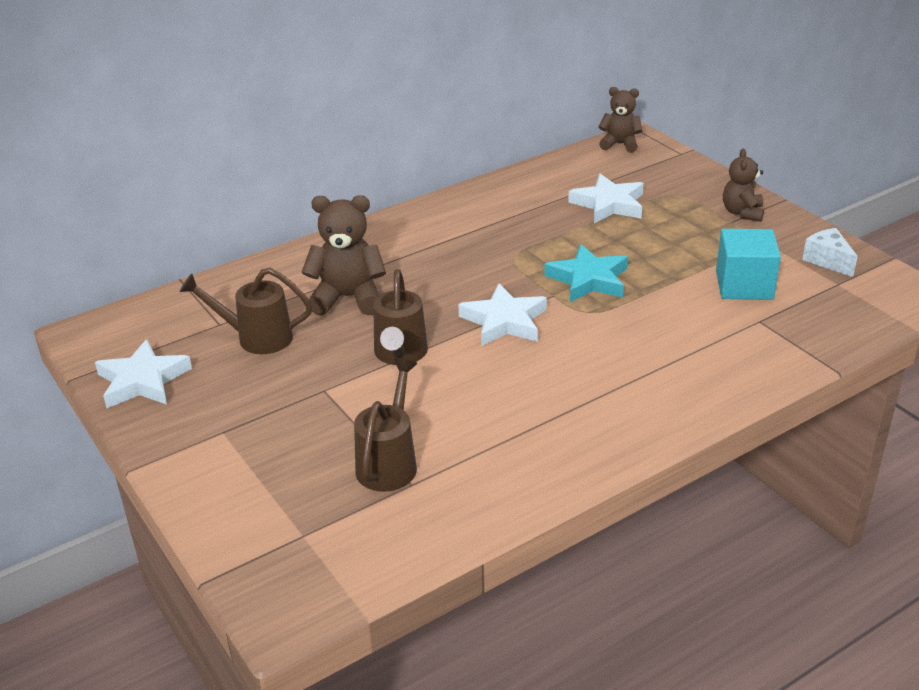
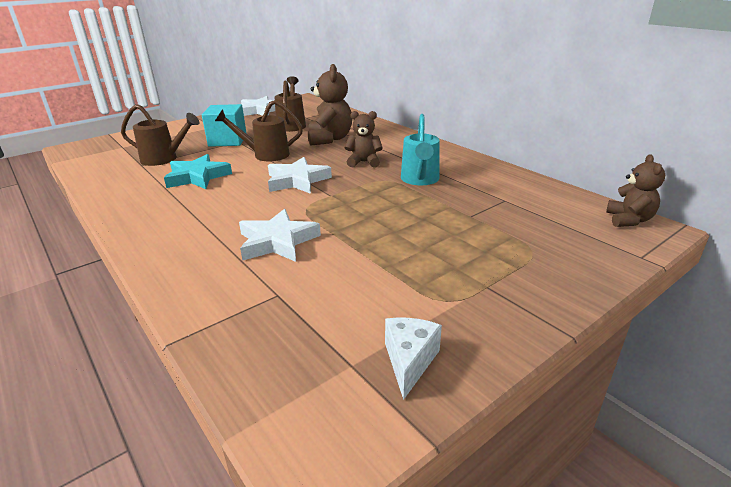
camera: 85 degrees right, 5 degrees down
(517, 235) = (420, 180): none -> turquoise watering can
(588, 279) = (354, 208): turquoise star -> turquoise star (197, 177)
(608, 204) = (490, 215): white star -> white star (277, 241)
(742, 213) = (512, 295): brown teddy bear -> brown teddy bear (364, 162)
(744, 285) = (346, 288): turquoise cube -> turquoise cube (227, 140)
(827, 261) = (409, 361): white cheese -> white cheese turned 45 degrees counterclockwise

